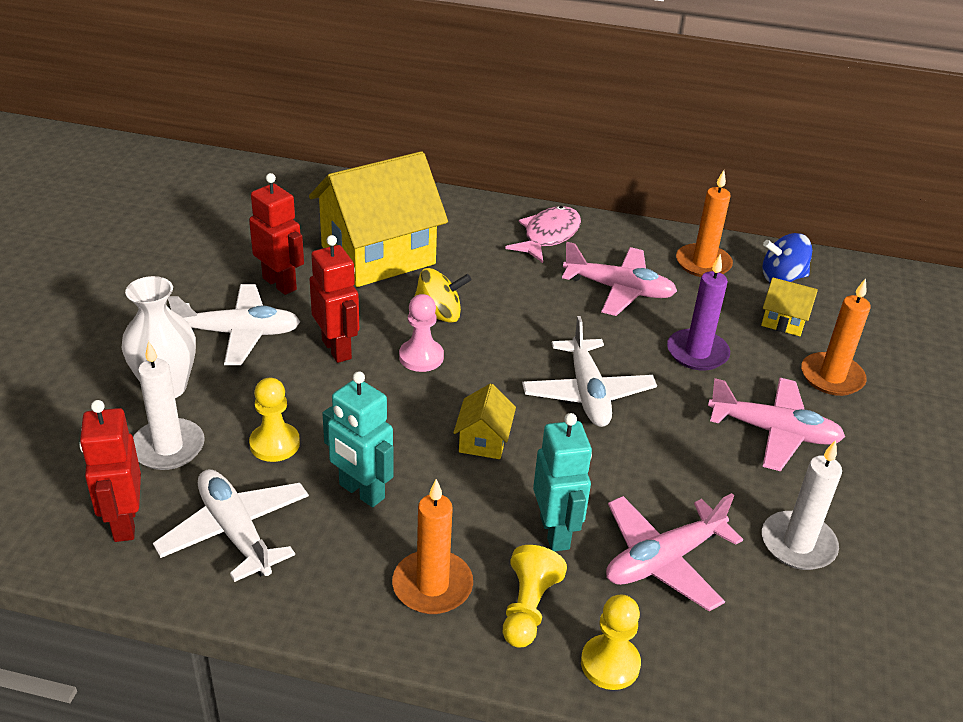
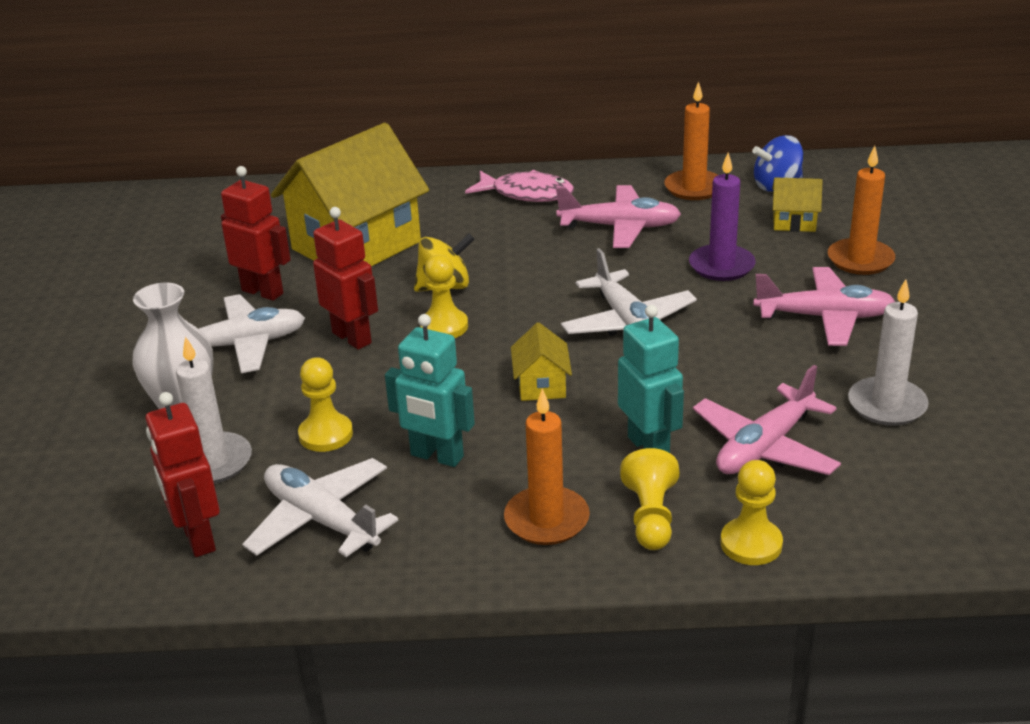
camera: 10 degrees left, 5 degrees down
(421, 357) = (444, 326): pink pawn -> yellow pawn
(548, 236) = (527, 194): pink fish -> pink fish turned 90 degrees clockwise

